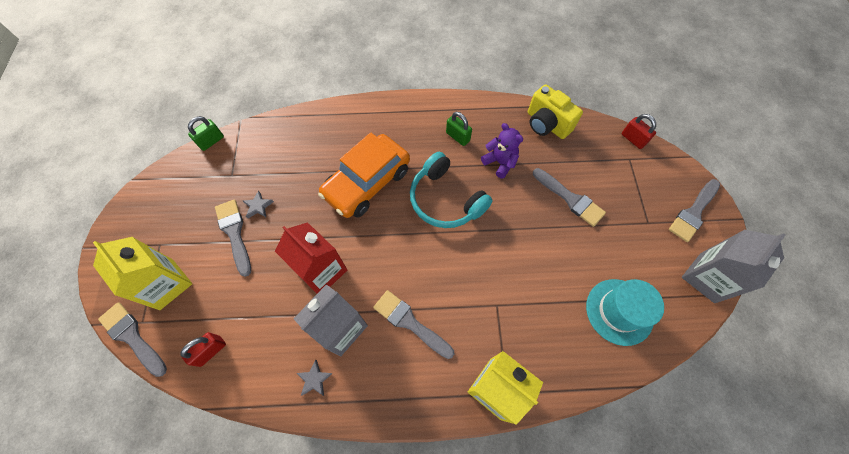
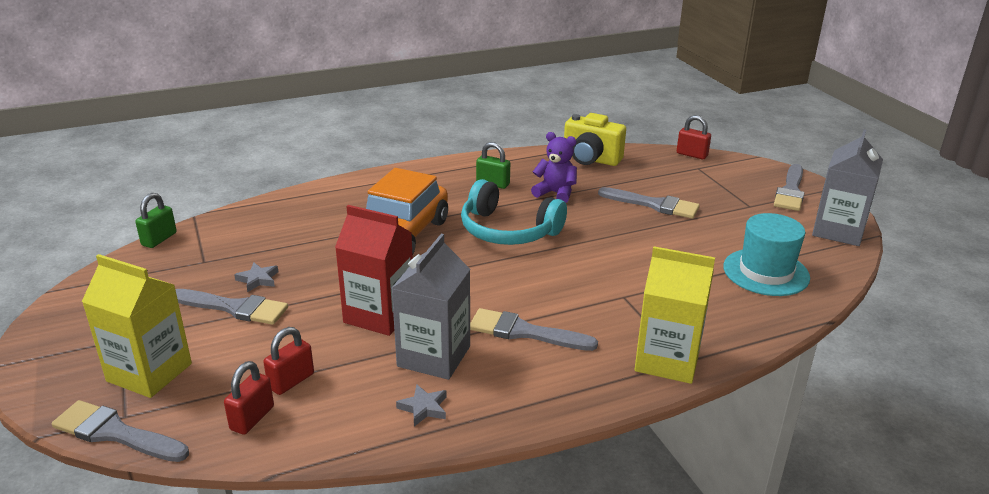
camera: 20 degrees left, 35 degrees down
(234, 233) = (234, 308): grey brush -> grey brush turned 150 degrees clockwise
(244, 322) = (291, 381): none -> red padlock

